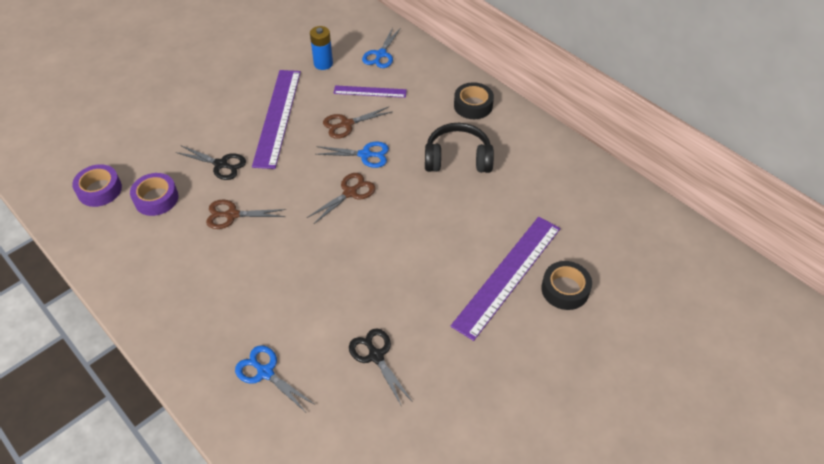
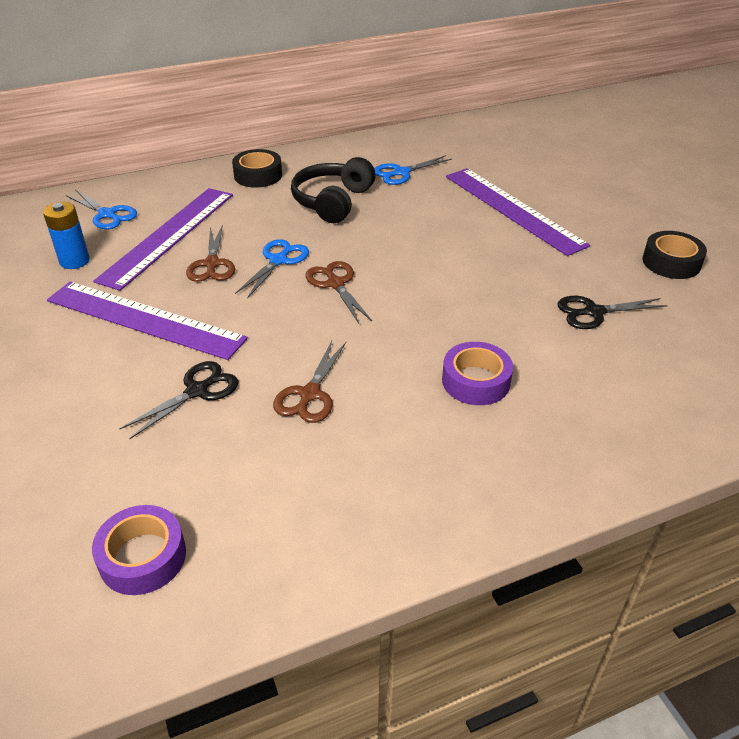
camera: 70 degrees left, 10 degrees down
(156, 199) = (219, 477): purple tape -> purple tape (476, 381)
(265, 372) = (598, 404): blue scissors -> blue scissors (401, 172)
(370, 91) = (168, 235): purple ruler -> purple ruler, size x1.87
(565, 289) = (542, 185): black tape -> black tape (671, 262)

